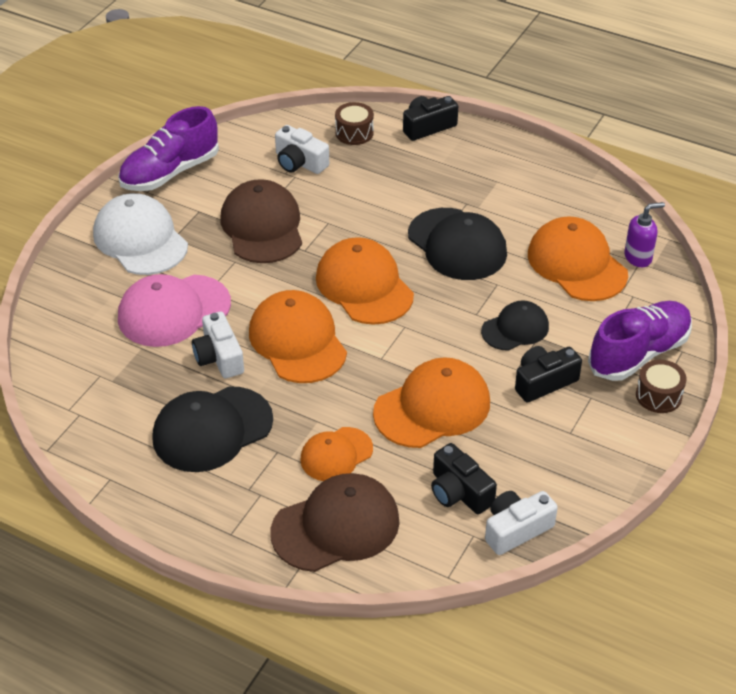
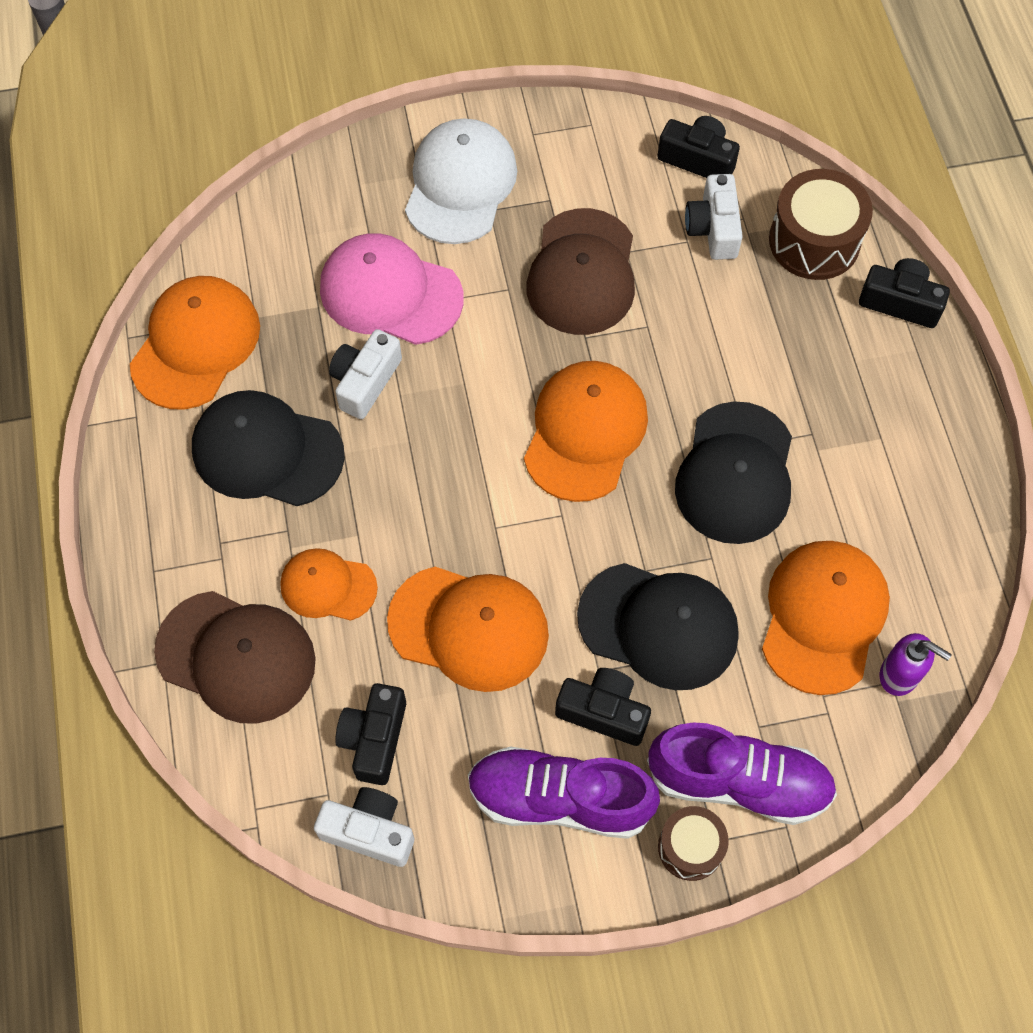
camera: 50 degrees right, 20 degrees up
(170, 172) = (580, 130): purple shoe -> purple shoe (559, 799)
(249, 142) = (698, 159): none -> black camera
(262, 226) = (582, 272): brown cap -> brown cap turned 150 degrees clockwise
(297, 341) = (449, 433): orange cap -> orange cap (196, 345)
(354, 133) = (814, 241): brown drum -> brown drum, size x1.67
(515, 329) = (658, 626): black cap -> black cap, size x1.65

